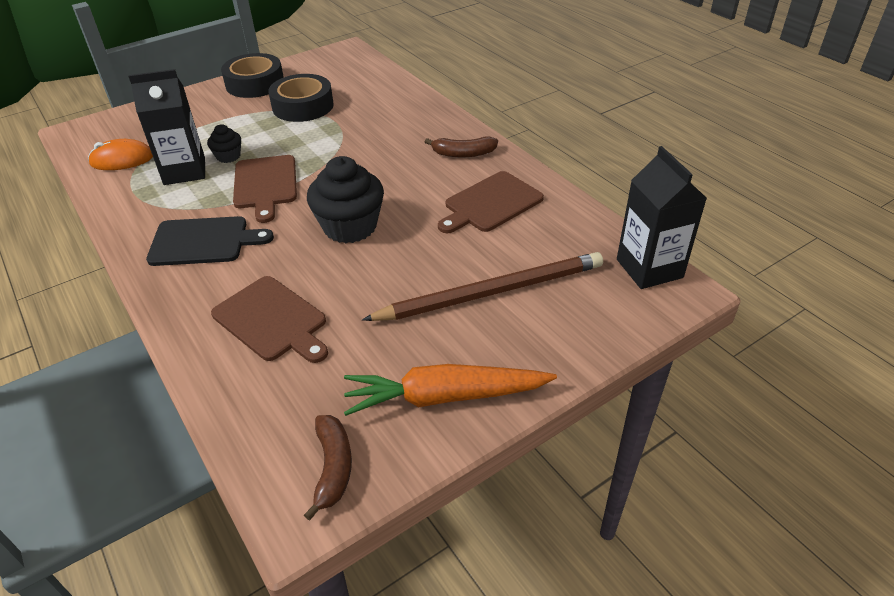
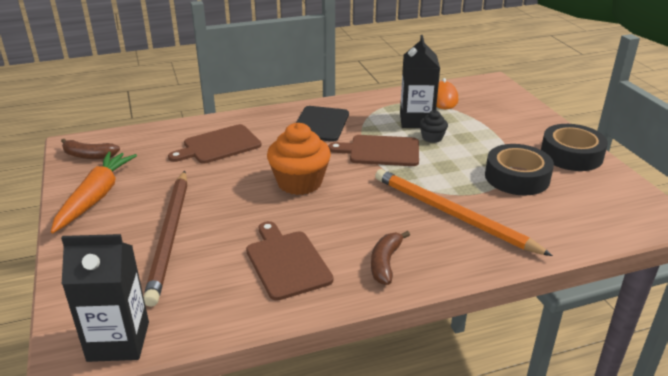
camera: 105 degrees right, 10 degrees down
(350, 227) = (299, 182): black cupcake -> orange cupcake
(377, 131) = (452, 214): none -> orange pencil

